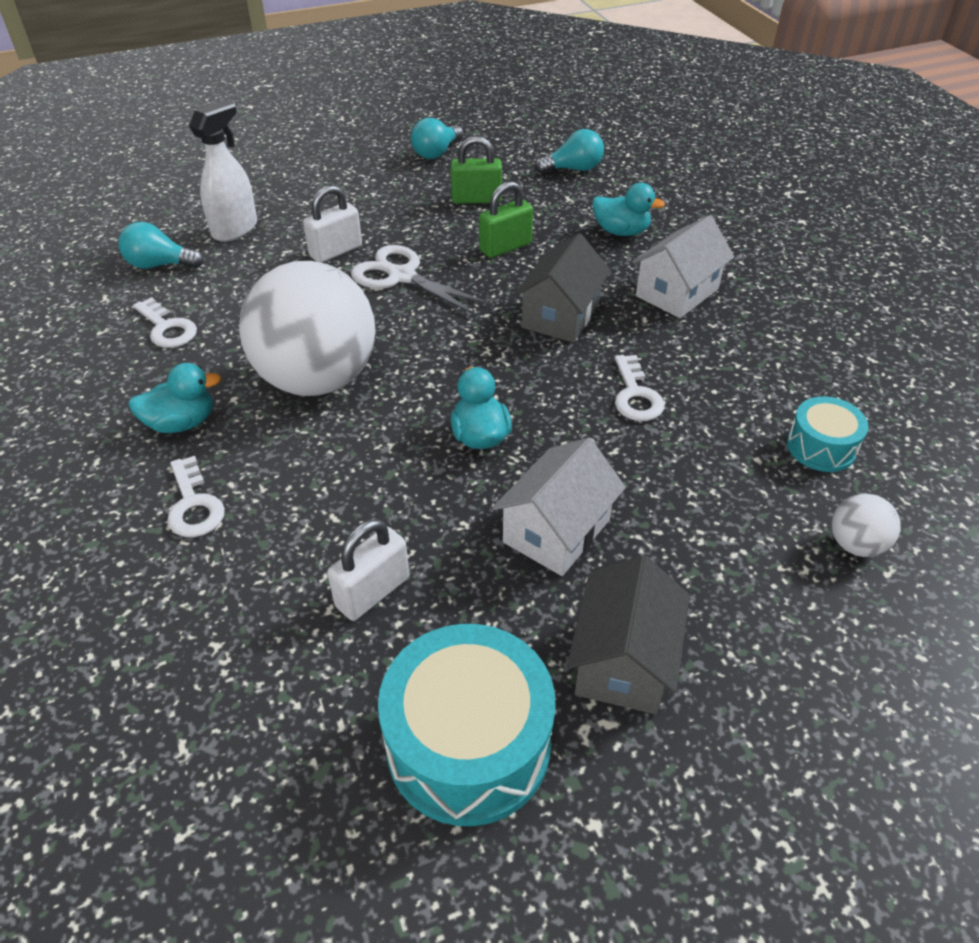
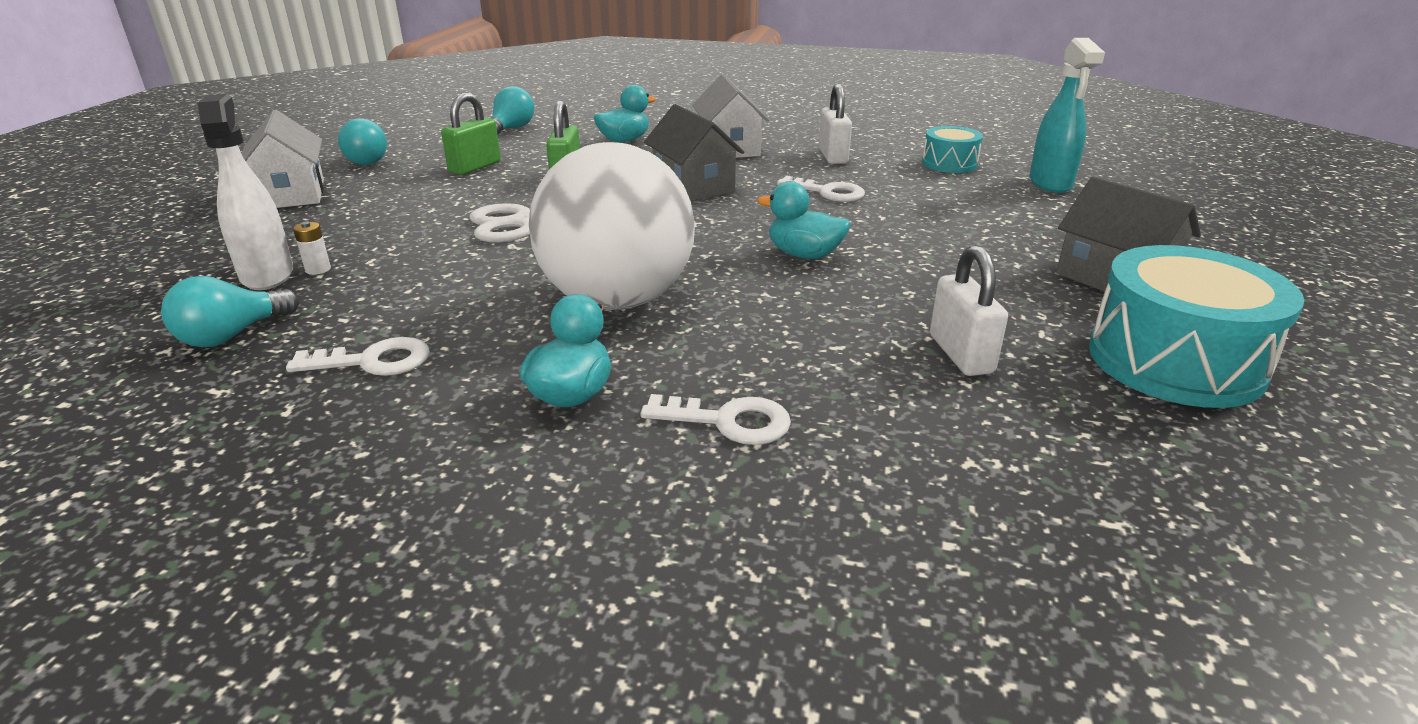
camera: 55 degrees left, 15 degrees down
(257, 241) = (318, 269): none -> white battery
(336, 251) = (425, 238): white padlock -> white padlock (833, 156)
(556, 531) = (953, 260): white house -> white house (291, 194)
(855, 545) = (1050, 183): white ball -> turquoise spray bottle

